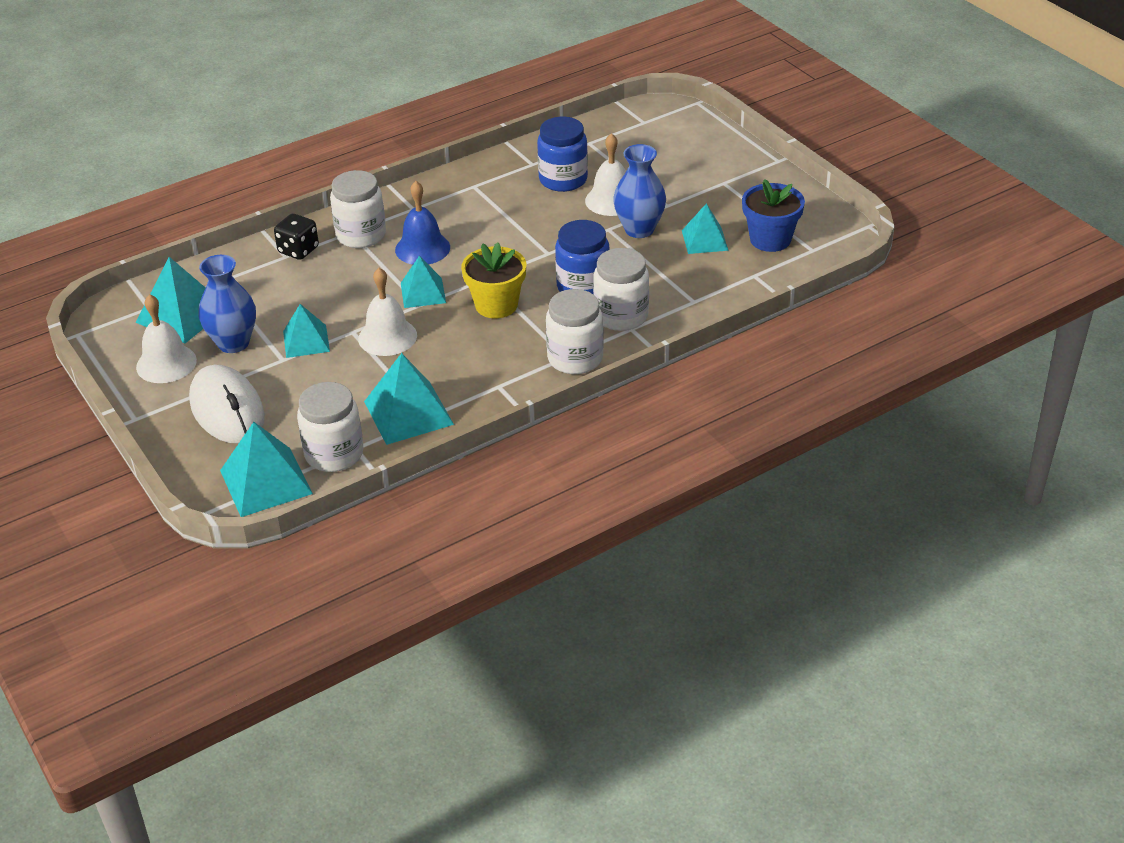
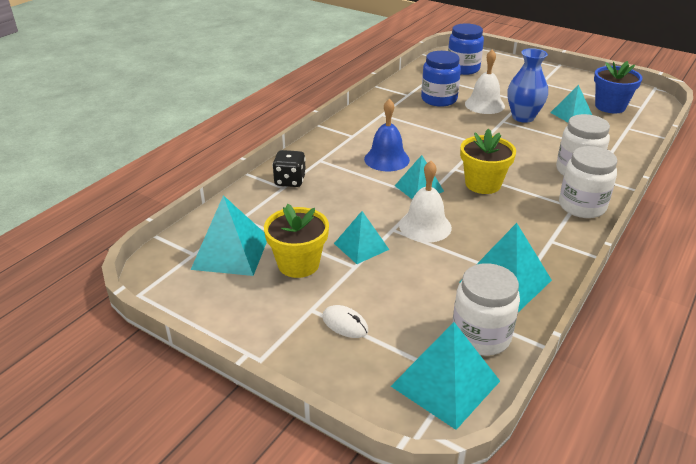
camera: 25 degrees left, 5 degrees down
(166, 363) = (250, 298): white bell -> none
(227, 409) = (345, 324): white mouse -> white mouse, size x0.45
(233, 343) = (298, 264): blue vase -> yellow flower pot
(361, 235) = (330, 160): white jar -> none
(583, 287) = (529, 158): blue jar -> blue jar (463, 69)

